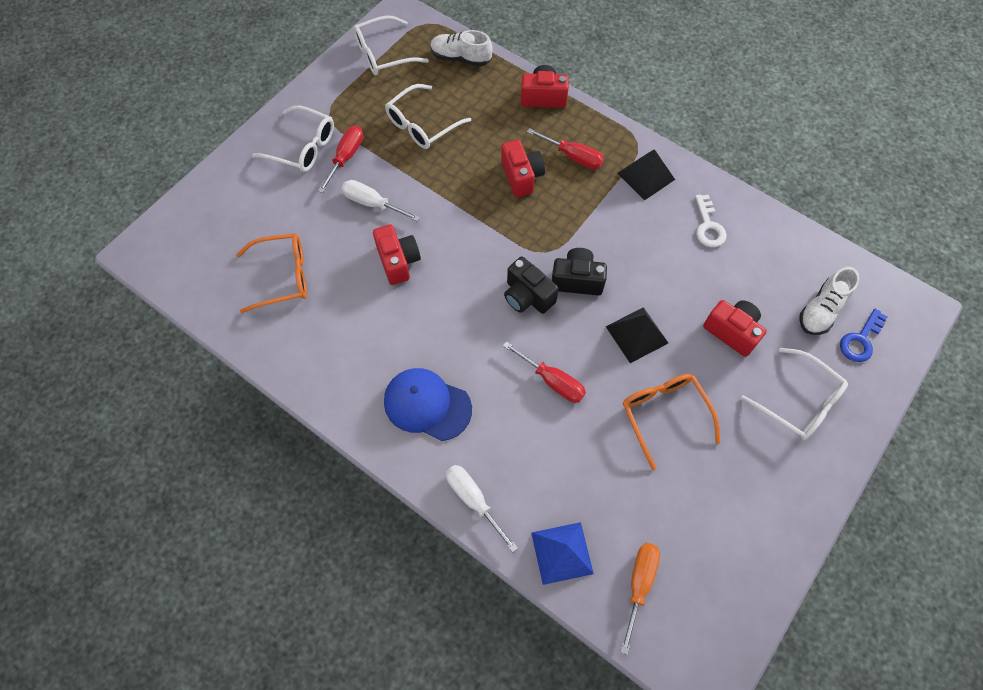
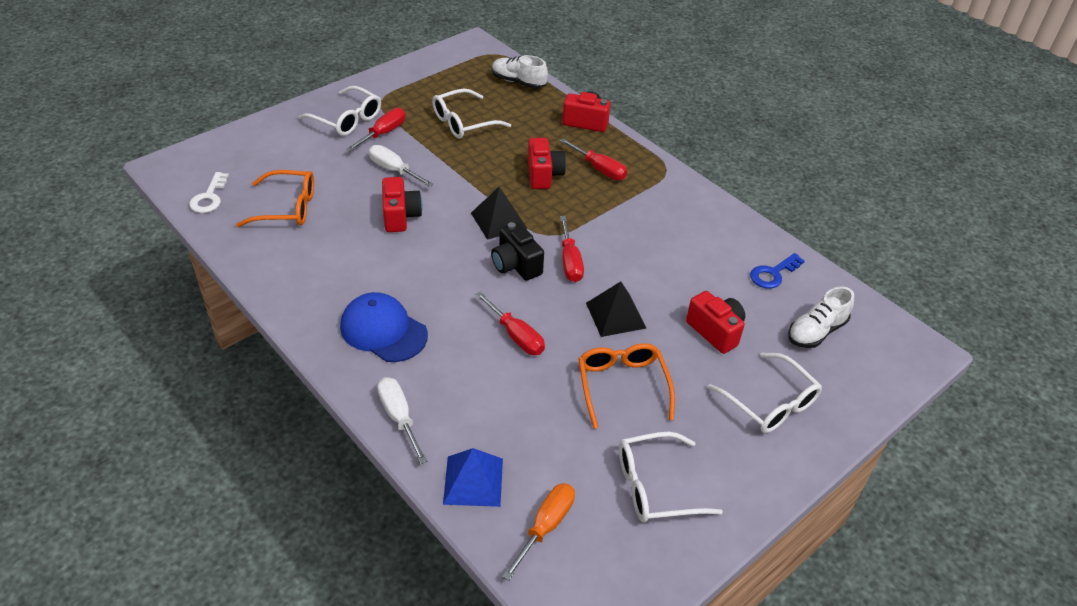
camera: 10 degrees right, 20 degrees down
(383, 54) = (448, 68): white glasses -> white glasses (655, 486)
(577, 280) = (570, 261): black camera -> red screwdriver
(646, 176) = (666, 195): black pyramid -> black pyramid (498, 220)
(708, 226) = (717, 244): white key -> white key (209, 197)
(860, 340) = (852, 364): blue key -> blue key (773, 274)

